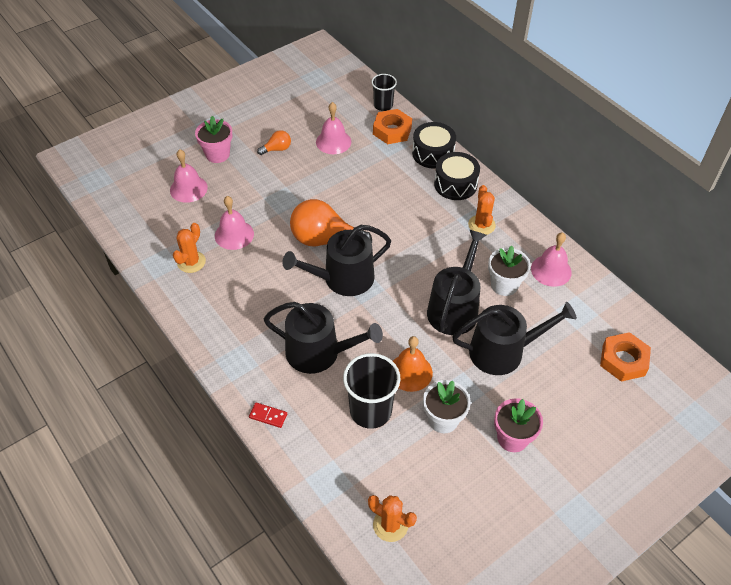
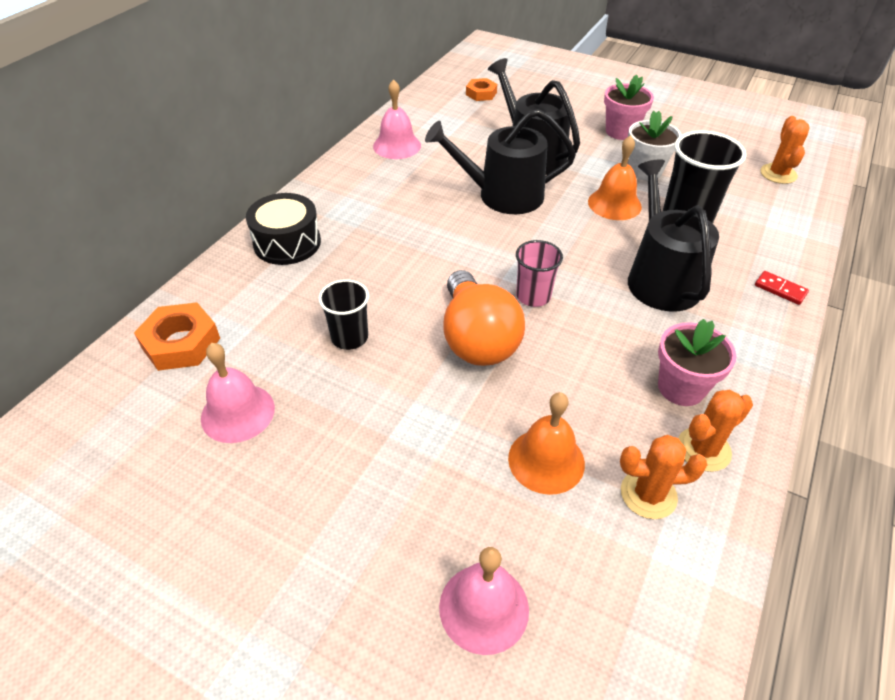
camera: 115 degrees left, 5 degrees down
(217, 154) = (352, 606): pink flower pot -> pink flower pot (681, 388)
(234, 234) = (546, 460): pink bell -> orange bell
(268, 416) = (780, 289): red domino -> red domino turned 45 degrees counterclockwise
(277, 149) = (291, 495): orange light bulb -> none
(343, 279) = (533, 296): black watering can -> pink cup
(383, 105) = (106, 377): black cup -> black cup (349, 337)
(433, 153) = (226, 281): black drum -> none
(481, 225) = (355, 204): orange cactus -> orange cactus (703, 449)
(504, 285) = (441, 170): white flower pot -> none
(623, 360) = (481, 93): orange nut -> orange nut, size x0.64

